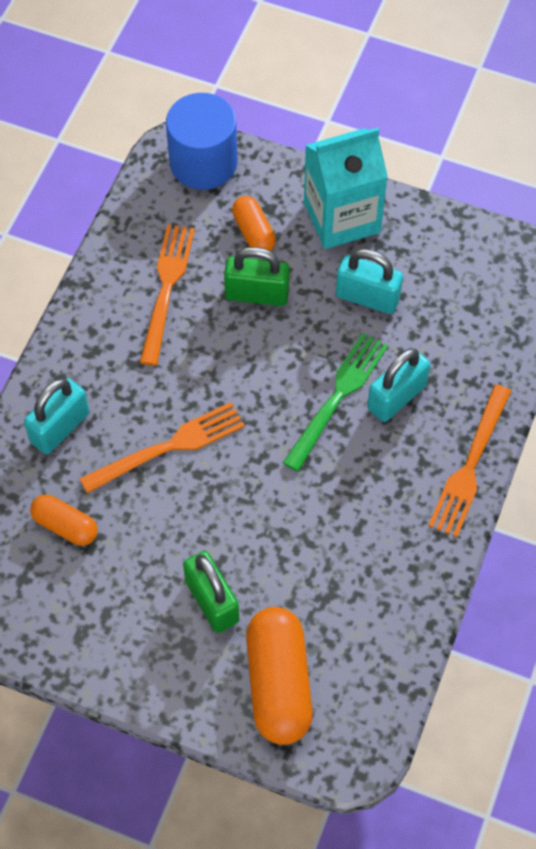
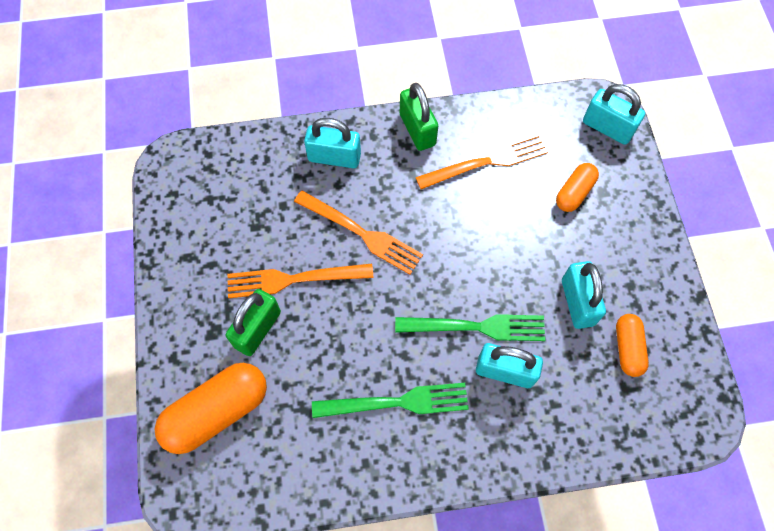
camera: 60 degrees right, 5 degrees up
(65, 526) = (262, 202): orange capsule -> orange capsule (627, 348)
(203, 162) = (607, 128): blue cylinder -> turquoise padlock
(257, 294) = (524, 223): green padlock -> green padlock (417, 129)
(342, 217) = (633, 246): turquoise carton -> none
(370, 507) = (397, 402): none -> green fork
(470, 466) = (481, 462): orange fork -> orange fork (293, 280)

